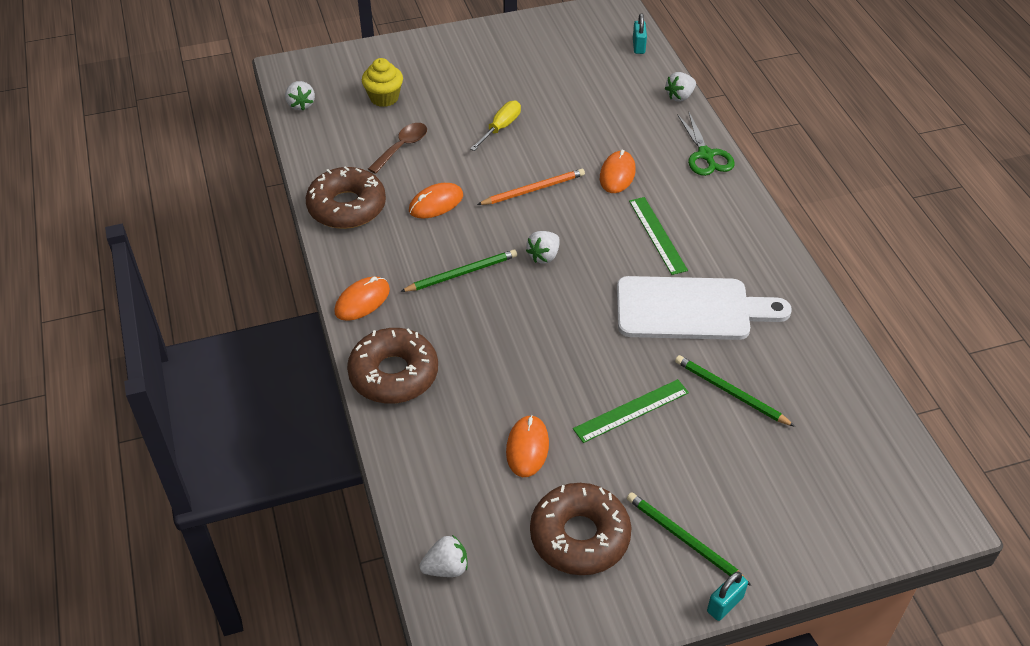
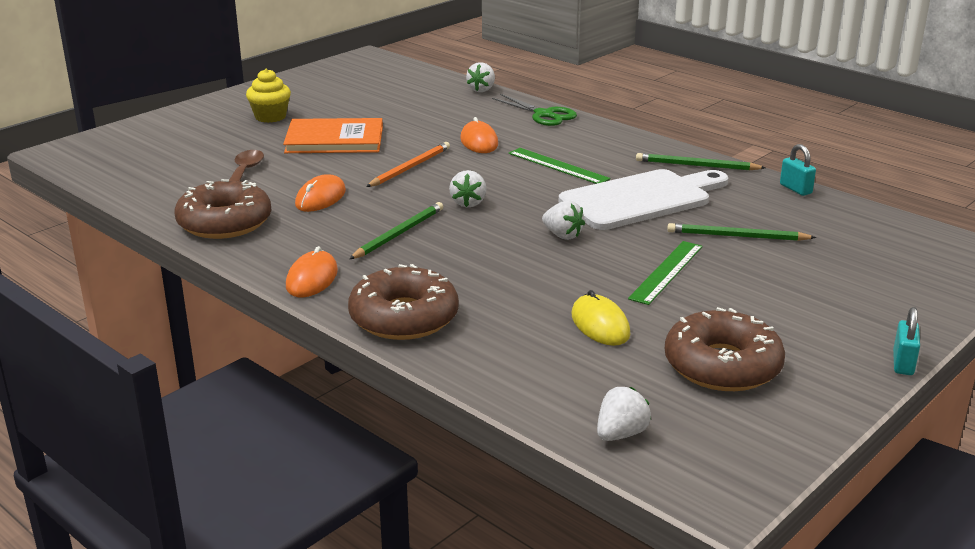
camera: 30 degrees left, 20 degrees down
(301, 105) = (98, 171): white strawberry -> white strawberry (562, 235)
(384, 98) = (190, 148): yellow cupcake -> yellow cupcake (270, 117)
(501, 127) = (334, 140): yellow screwdriver -> orange book
(527, 448) = (600, 324): orange mouse -> yellow mouse
(638, 46) = (411, 71): turquoise padlock -> turquoise padlock (795, 189)
(684, 539) = (815, 335): green pencil -> green pencil (696, 165)

